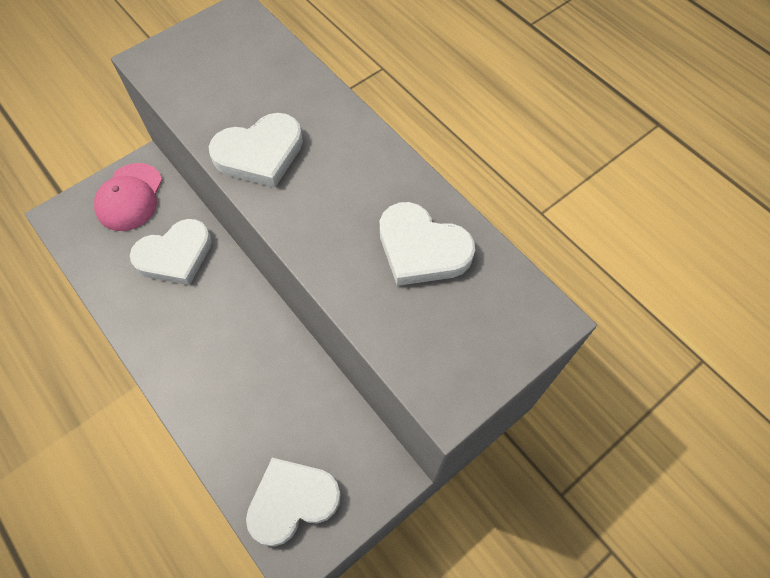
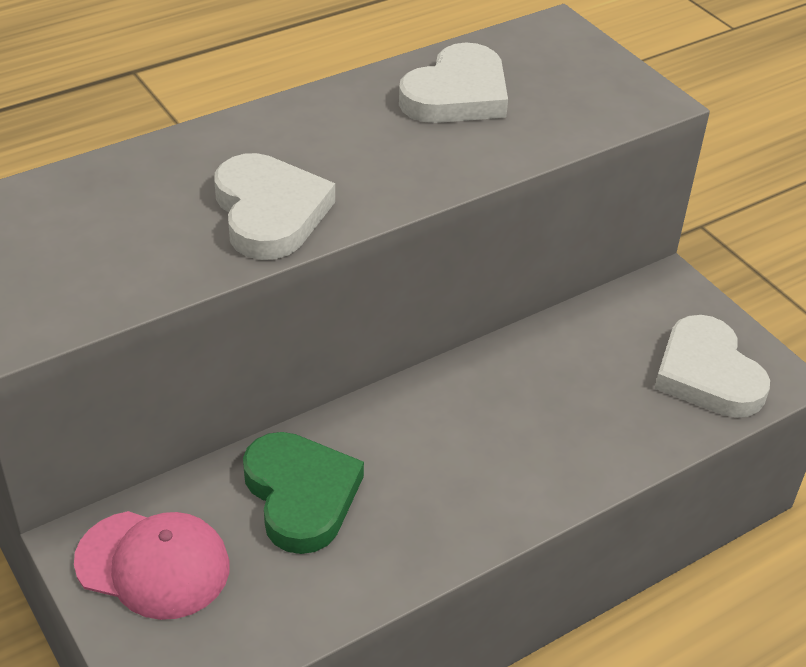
camera: 85 degrees left, 20 degrees down
(175, 255) = (301, 495): white heart -> green heart

